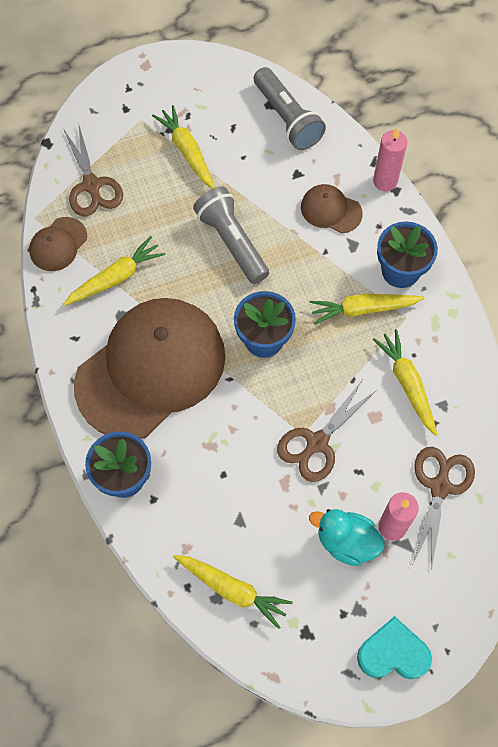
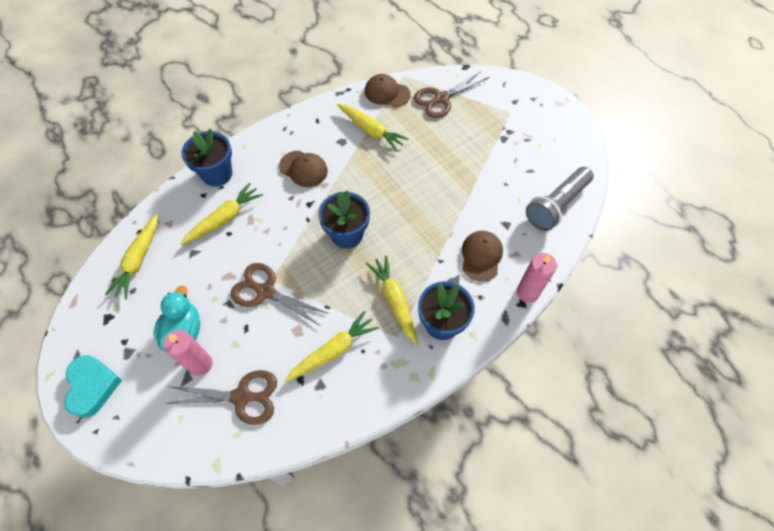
camera: 75 degrees right, 5 degrees down
(151, 369) = (303, 169): brown cap -> brown cap, size x0.42
(187, 151) = (494, 146): yellow carrot -> yellow carrot (224, 219)
(231, 242) = (425, 193): grey flashlight -> none

